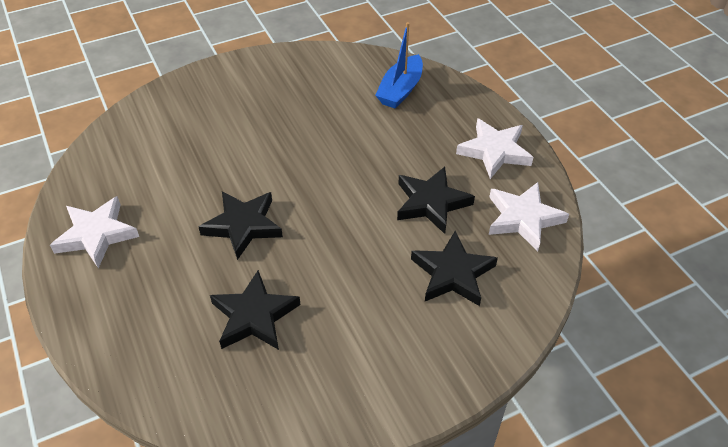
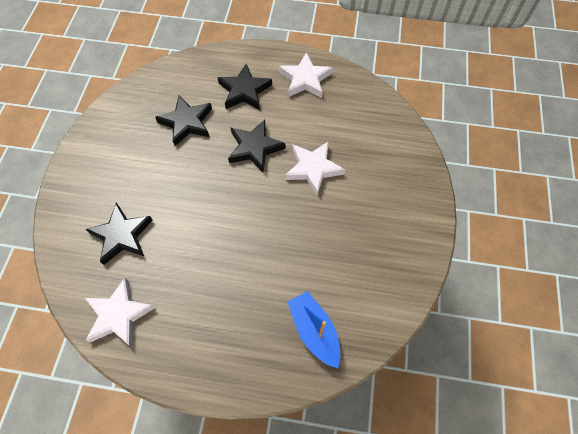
camera: 125 degrees right, 15 degrees up
(431, 203) = (183, 265): black star -> black star (244, 91)
(494, 151) = (191, 350): white star -> white star (313, 169)

